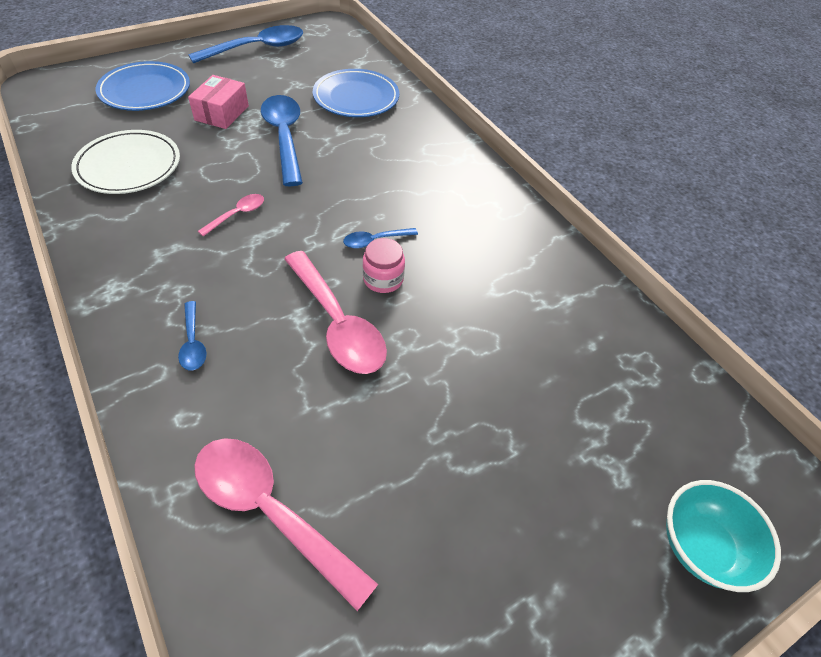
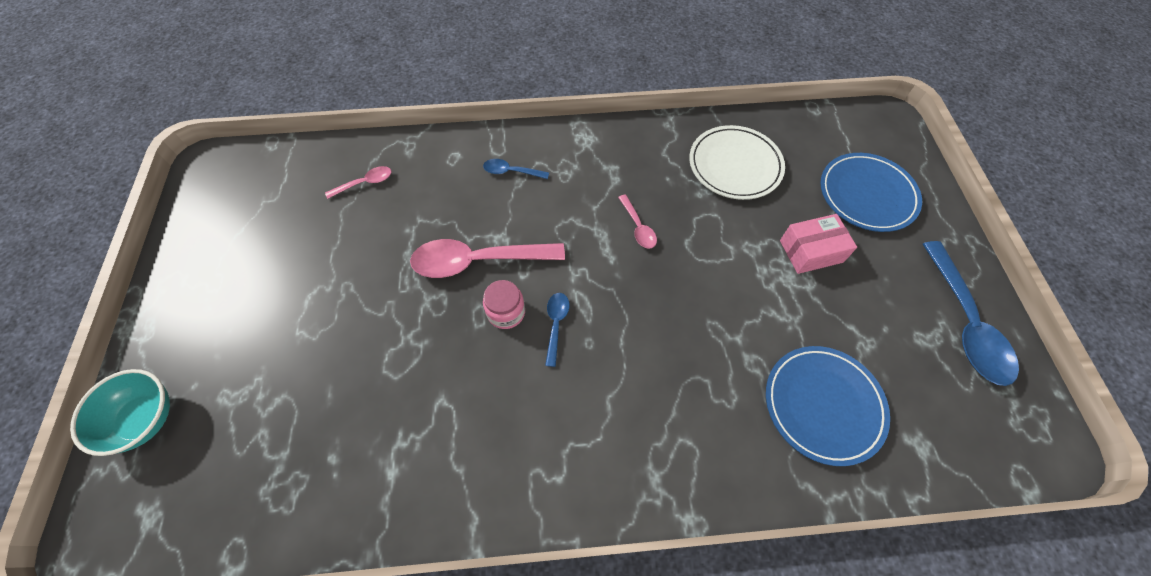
camera: 120 degrees right, 10 degrees up
(222, 113) = (811, 251): pink box -> pink box turned 60 degrees counterclockwise
(271, 511) = (365, 183): pink spoon -> pink spoon, size x0.48
(284, 137) = (750, 297): blue spoon -> none

